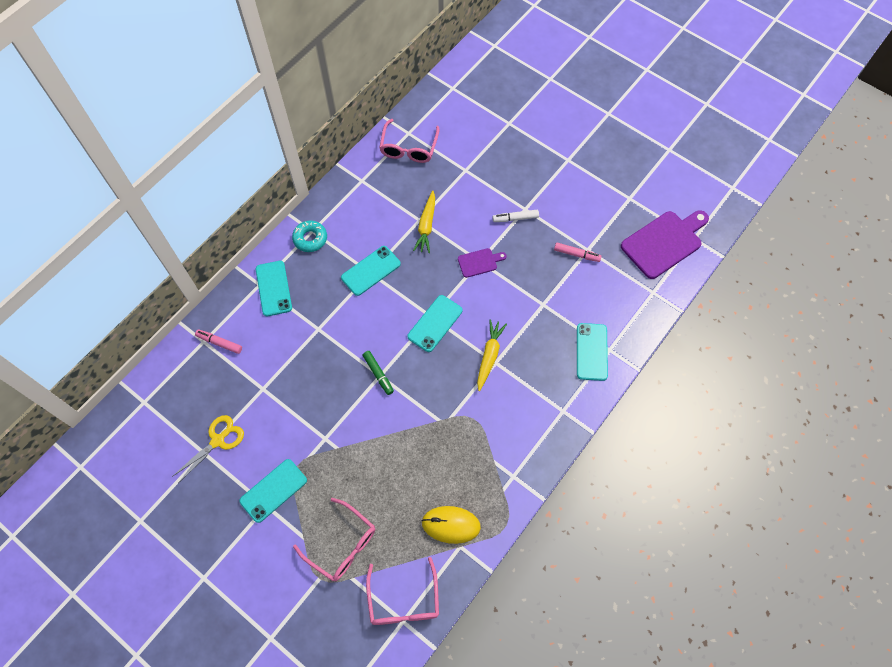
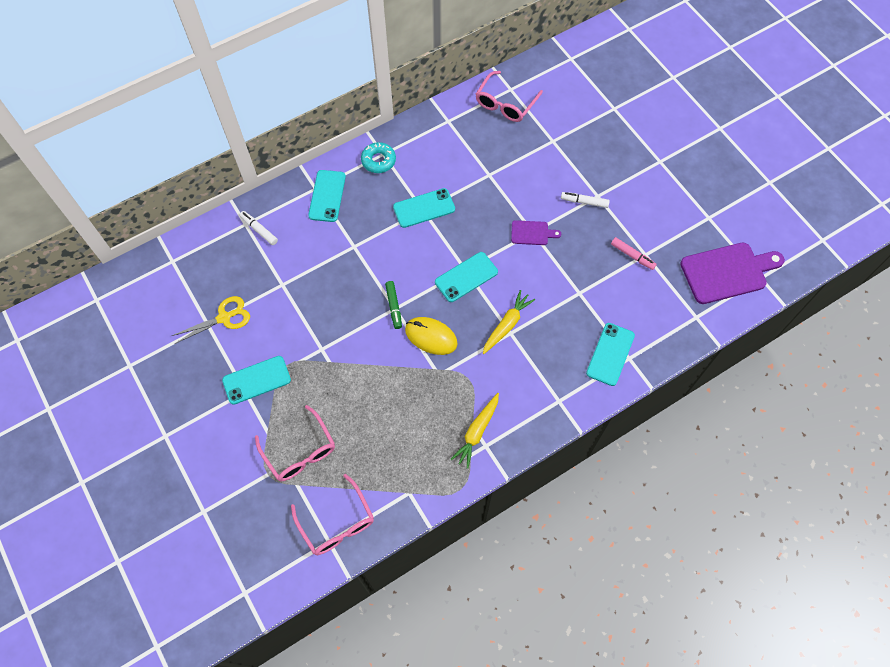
camera: 20 degrees right, 0 degrees up
(219, 343) = (259, 230): pink marker -> white marker
(404, 600) = (337, 523): pink glasses -> pink glasses turned 45 degrees counterclockwise
(426, 226) = (493, 182): yellow carrot -> yellow carrot (477, 432)
(451, 525) = (408, 469): yellow mouse -> yellow mouse (431, 337)

